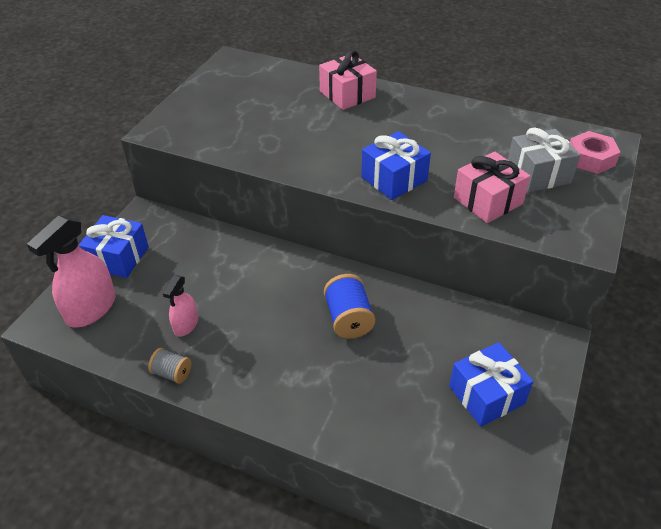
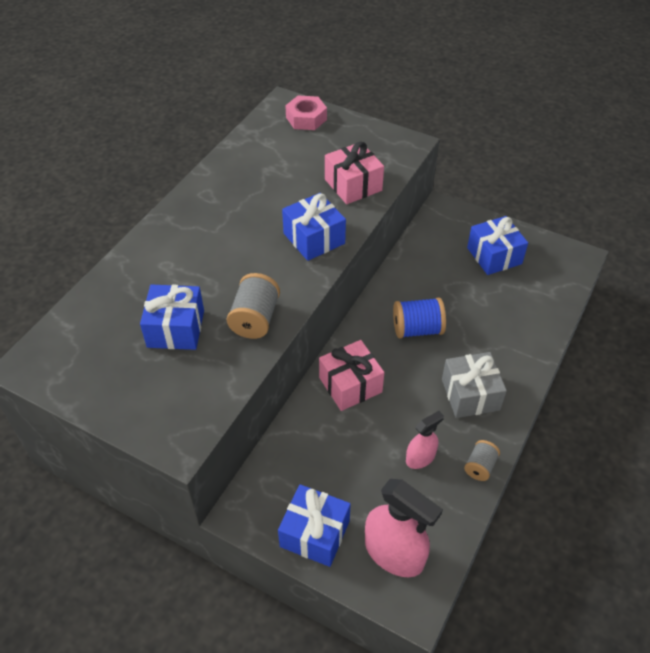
camera: 85 degrees left, 5 degrees up
(186, 325) = (420, 458): pink spray bottle -> pink spray bottle turned 60 degrees counterclockwise
(269, 114) = (176, 329): none -> blue gift
(282, 153) = (255, 319): none -> grey spool
(347, 94) = (156, 258): pink gift -> pink gift (350, 385)
(538, 174) = (321, 150): grey gift -> grey gift (470, 394)

